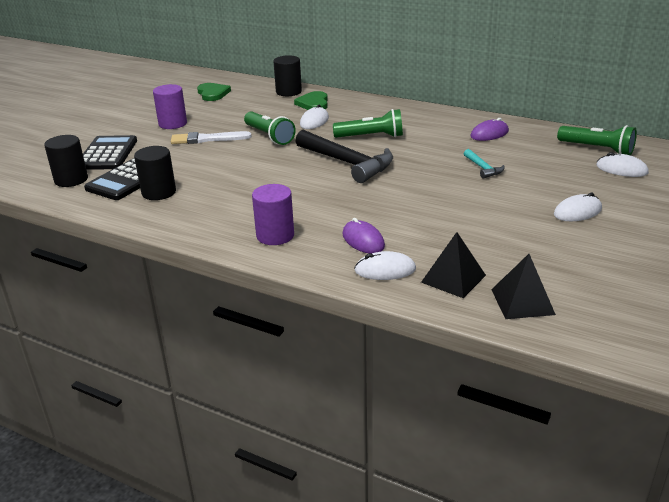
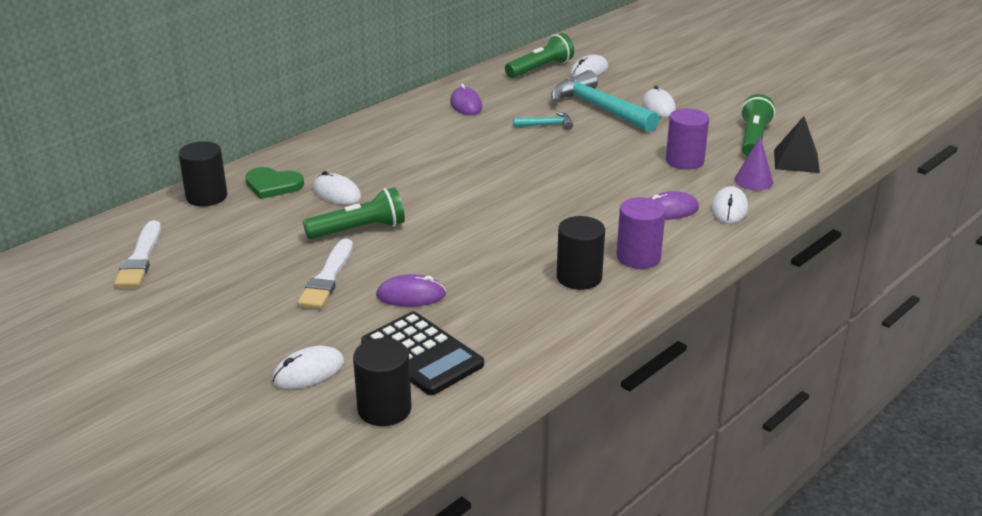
camera: 75 degrees left, 0 degrees up
(107, 154) = (308, 371): black calculator -> white mouse
(159, 192) = (481, 329): black cylinder -> black cylinder (579, 277)
(173, 124) = (237, 303): purple cylinder -> purple cylinder (684, 161)
(194, 165) = (411, 295): none -> purple mouse
(213, 93) = (140, 258): green heart -> white brush
(348, 163) = (483, 191): black hammer -> none
(371, 136) = (419, 166): green flashlight -> green flashlight (753, 139)
(453, 278) = (753, 181): black pyramid -> purple cone
(541, 184) = (598, 108): none -> turquoise hammer

